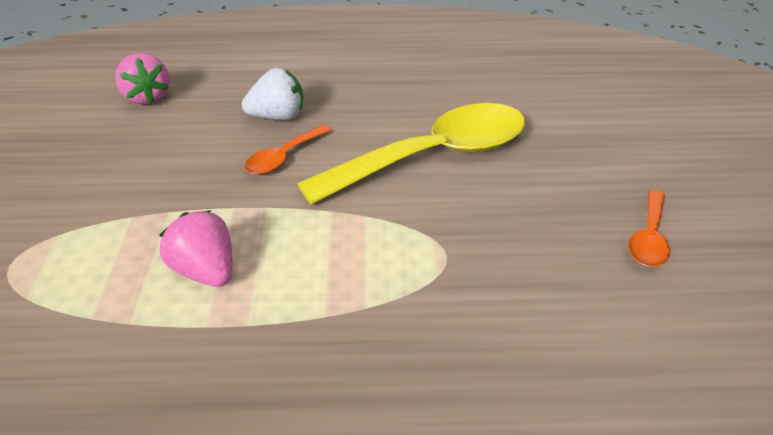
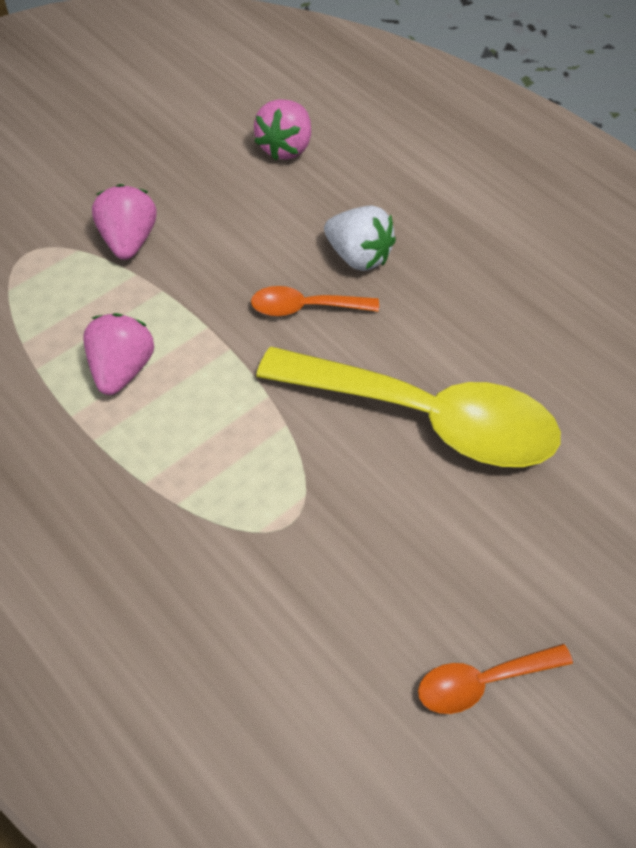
camera: 50 degrees right, 15 degrees up
(97, 204) = (129, 241): none -> pink strawberry

